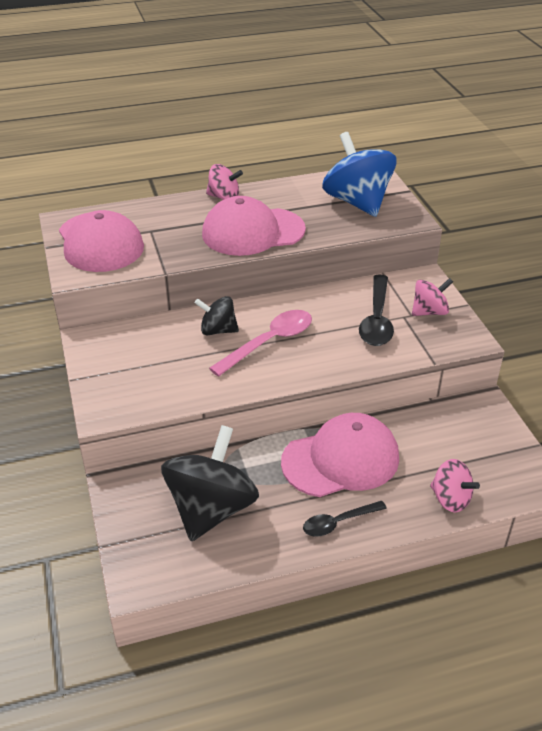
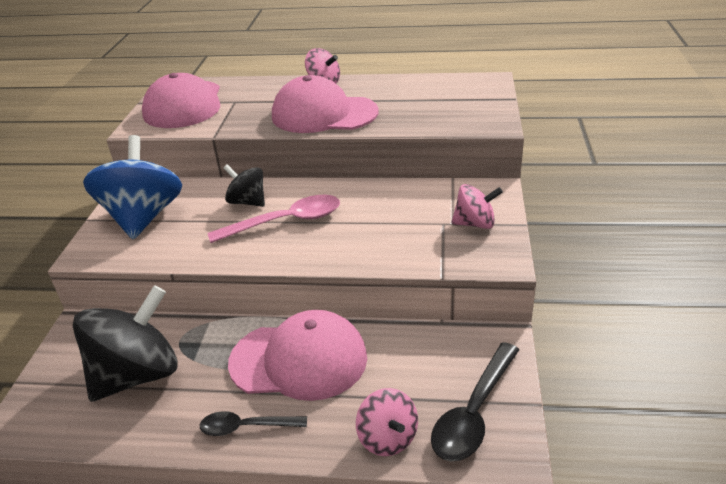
camera: 25 degrees right, 5 degrees down
(357, 202) = (450, 102): blue spinning top -> blue spinning top (143, 217)
(377, 319) = (411, 221): black spoon -> black spoon (474, 412)

